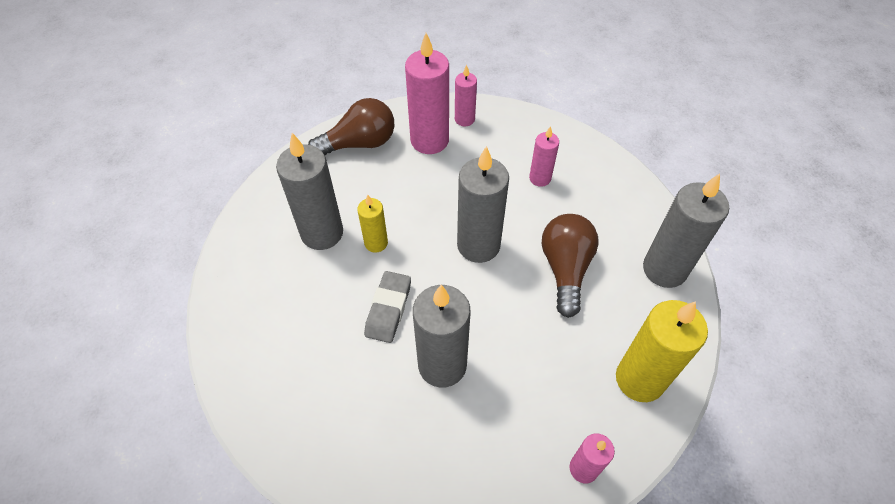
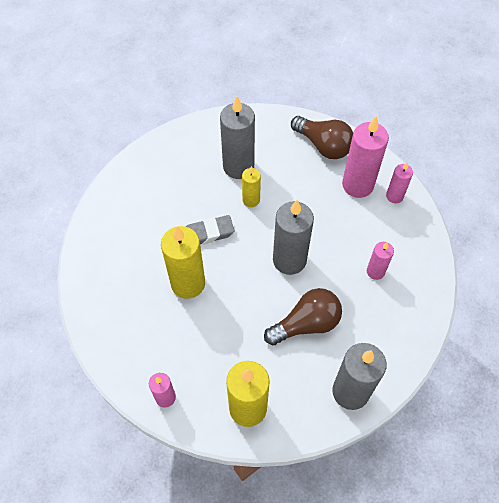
camera: 60 degrees right, 5 degrees up
(442, 365) = (188, 283): grey candle -> yellow candle

